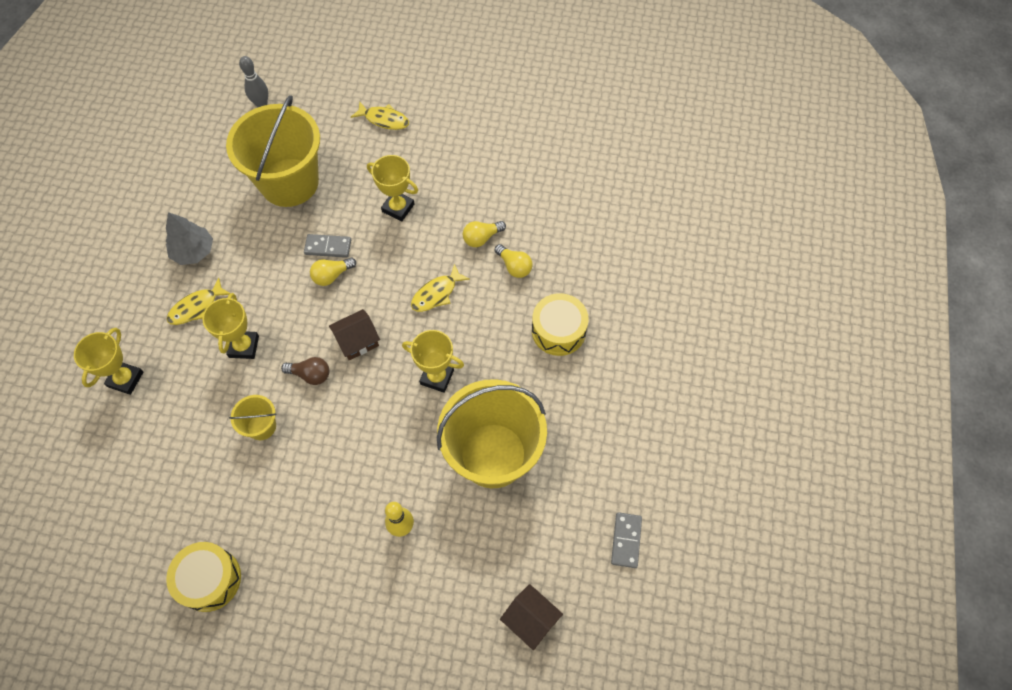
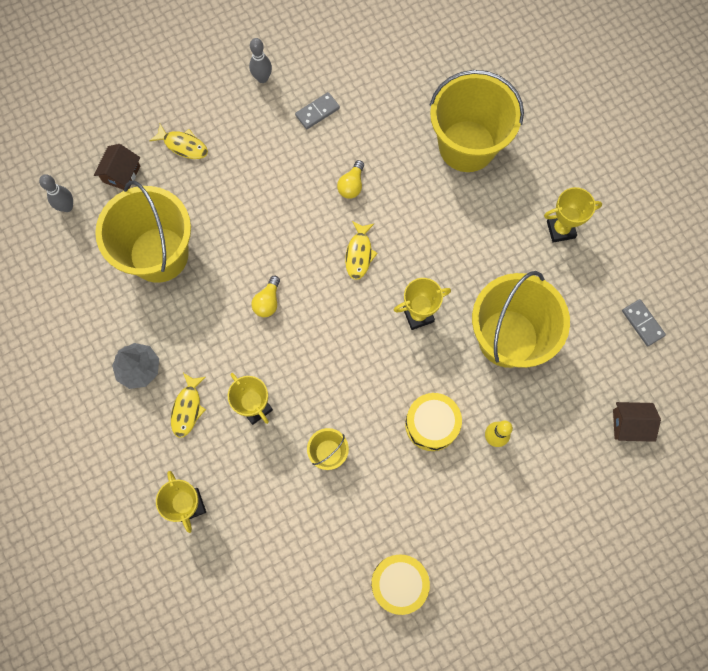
camera: 40 degrees left, 10 degrees up
(310, 375) = (326, 387): brown light bulb -> none
(328, 247) = (242, 282): grey domino -> grey domino (317, 112)
(357, 341) = (336, 335): brown house -> brown house (121, 174)
(384, 119) = (183, 145): yellow fish -> yellow fish turned 45 degrees clockwise
(398, 208) = (266, 209): yellow trophy -> yellow trophy (560, 229)
(490, 113) = (262, 78): none -> grey bowling pin
(514, 266) = (395, 189): yellow light bulb -> none
(558, 331) = (471, 213): yellow drum -> yellow drum (431, 424)
(606, 276) = (467, 146): none -> yellow bucket

